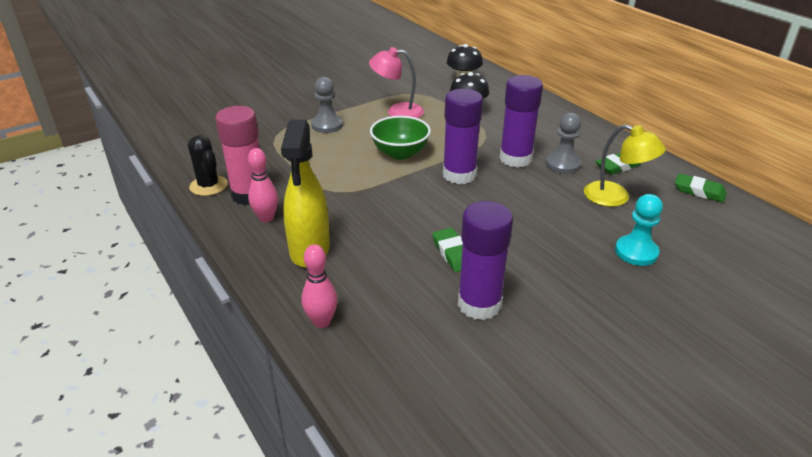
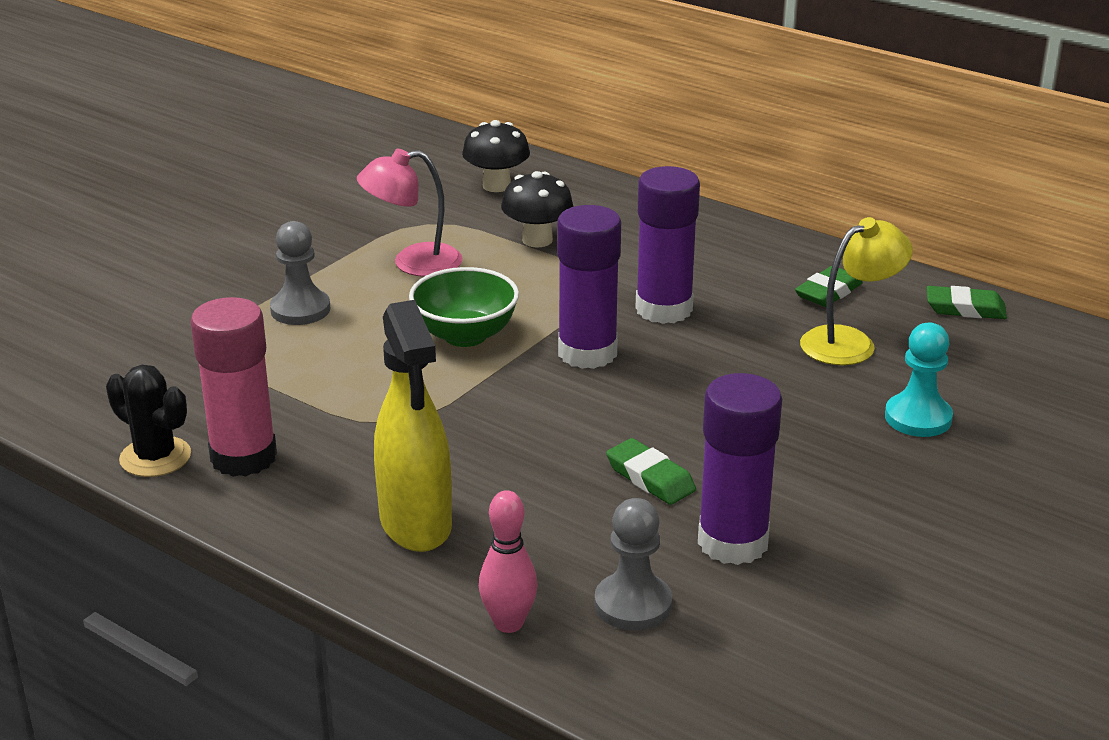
camera: 20 degrees left, 5 degrees down
(266, 218) = (303, 489): pink bowling pin -> none
(563, 164) = (743, 305): grey pawn -> grey pawn (633, 604)
(616, 197) = (850, 342): yellow lamp -> yellow lamp turned 45 degrees counterclockwise

